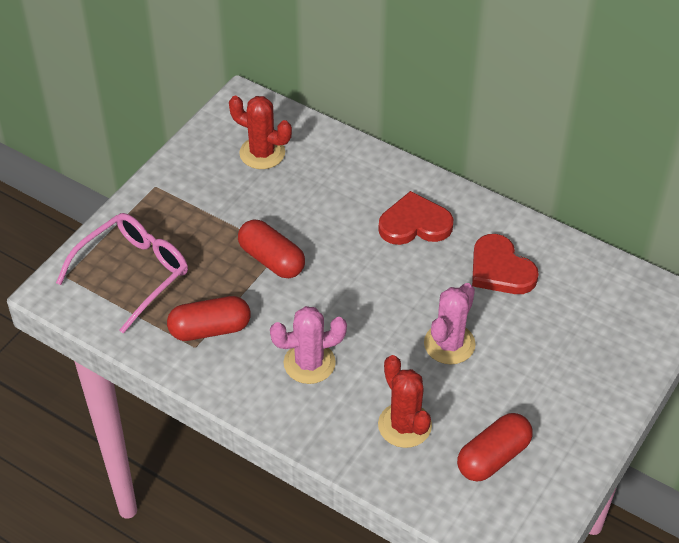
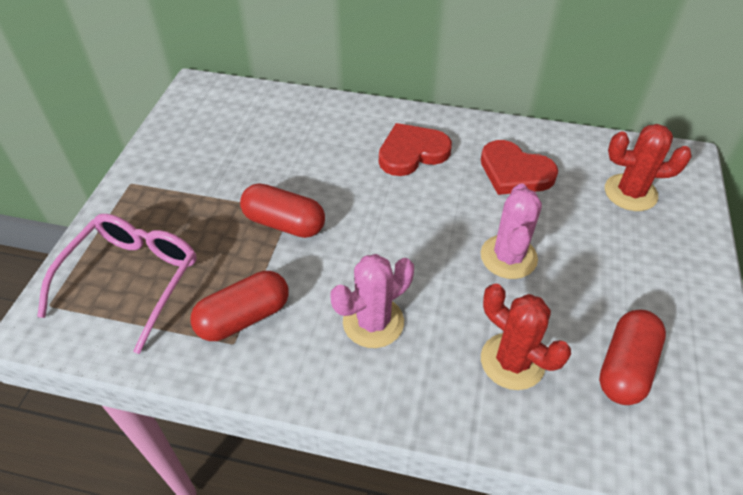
camera: 20 degrees left, 0 degrees up
(262, 153) = (234, 126): red cactus -> red cactus (630, 193)

